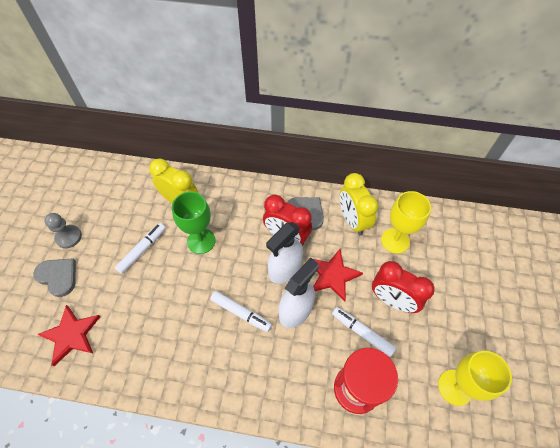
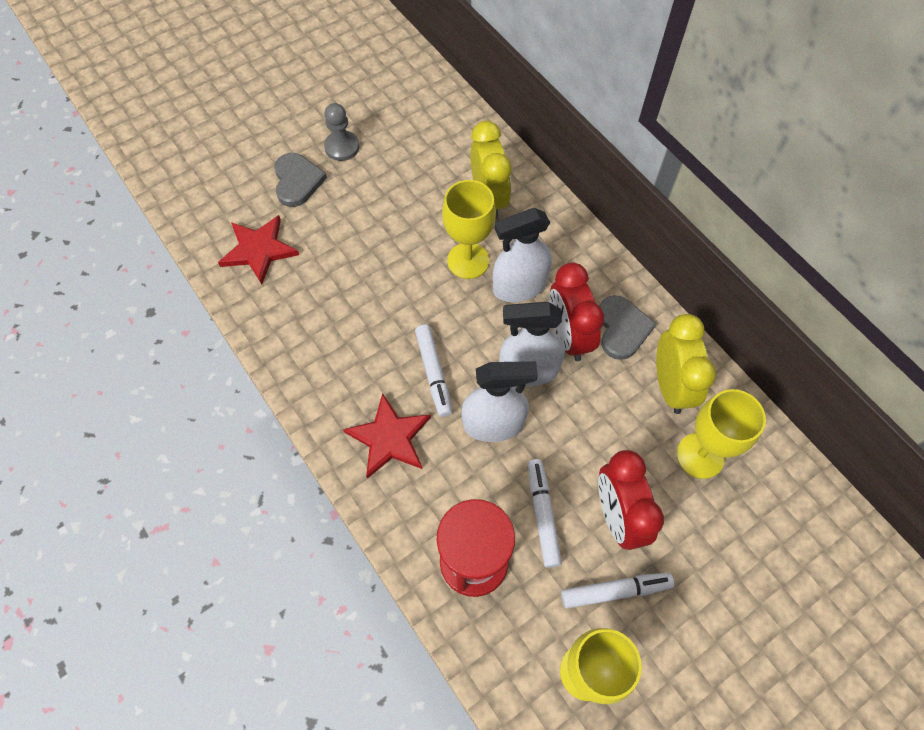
camera: 45 degrees right, 5 degrees up
(142, 250) = (398, 220): white marker -> white marker (614, 591)
(201, 241) = (468, 261): green goblet -> yellow goblet
(240, 232) = (519, 286): none -> white spray bottle
(333, 275) = (576, 425): red star -> red star (389, 438)
(352, 221) = (670, 386): yellow clock -> yellow clock turned 150 degrees clockwise

